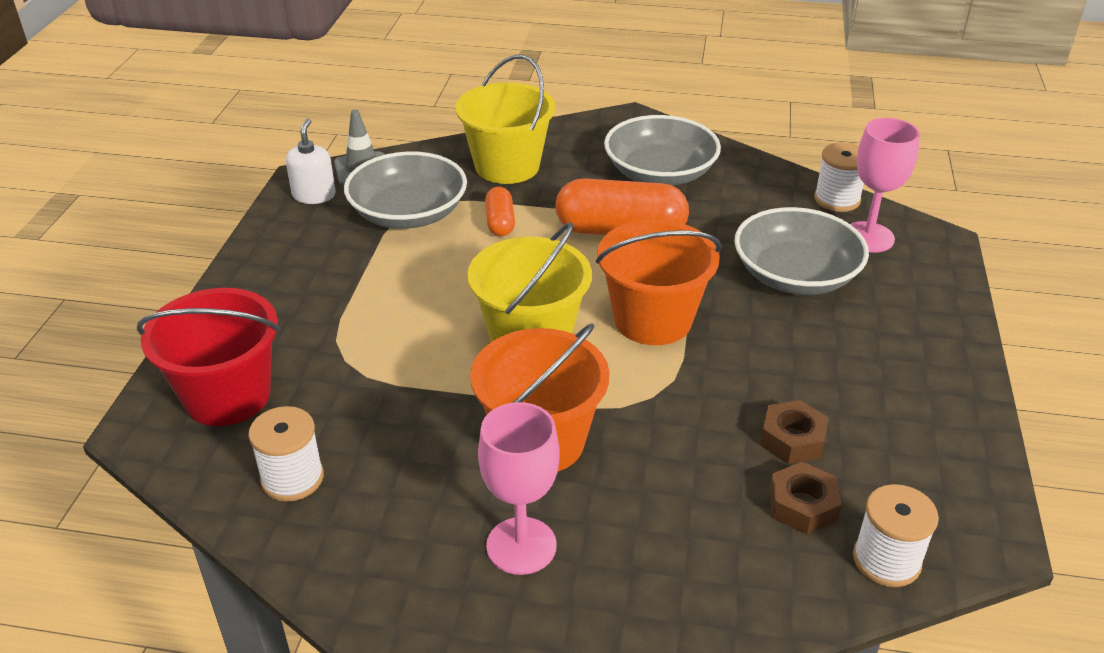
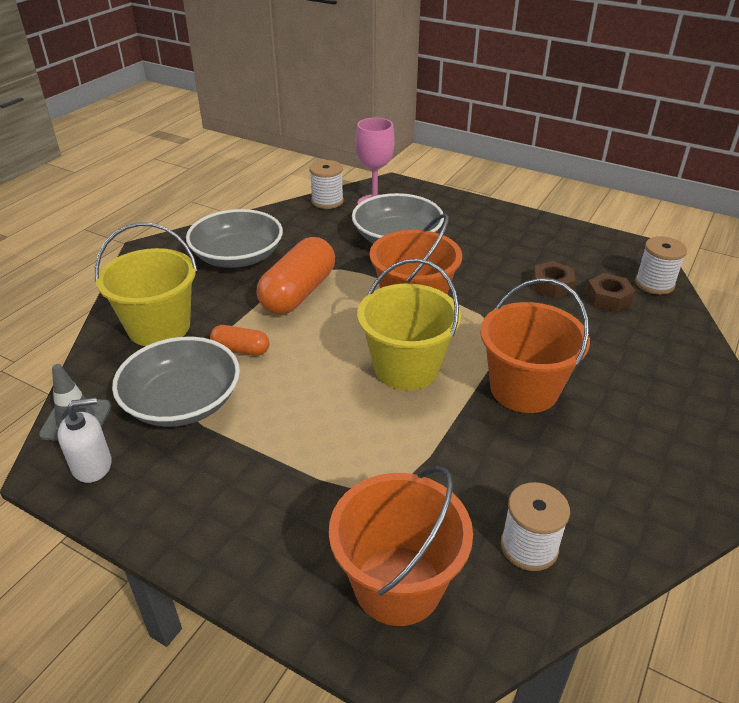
camera: 70 degrees left, 0 degrees up
(227, 396) = (398, 584): red bucket -> orange bucket
(314, 195) = (92, 465): white soap dispenser -> white soap dispenser turned 135 degrees clockwise
(521, 546) = (627, 422): pink goblet -> none

